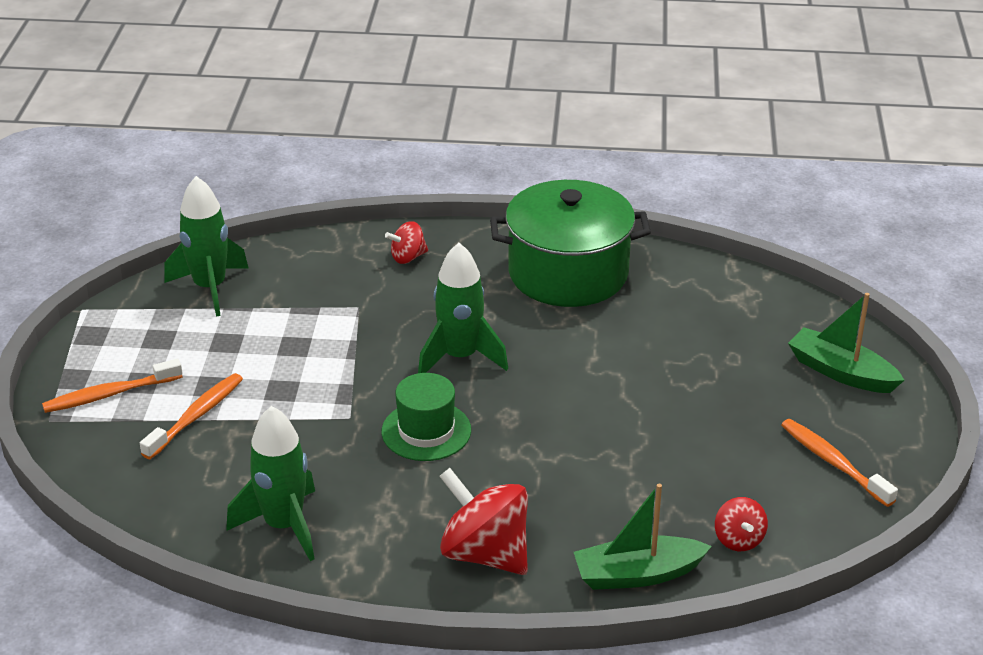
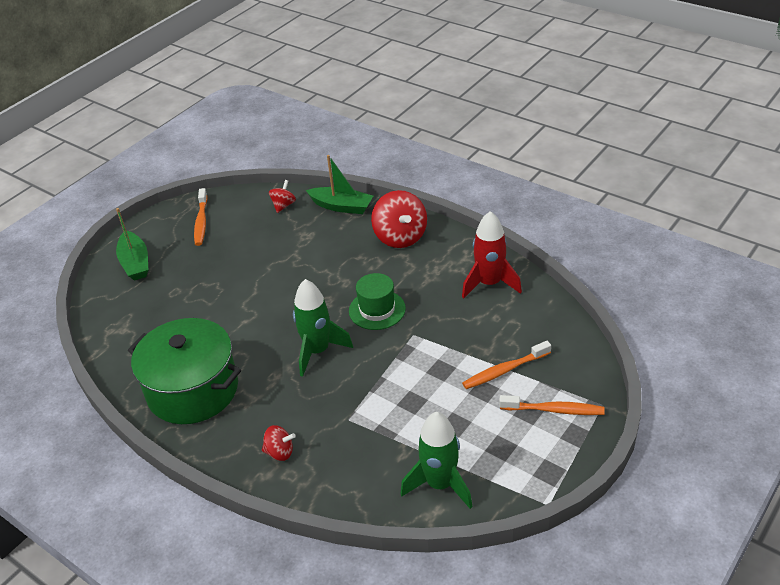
camera: 145 degrees left, 5 degrees up
(284, 526) = (489, 283): green rocket -> red rocket

